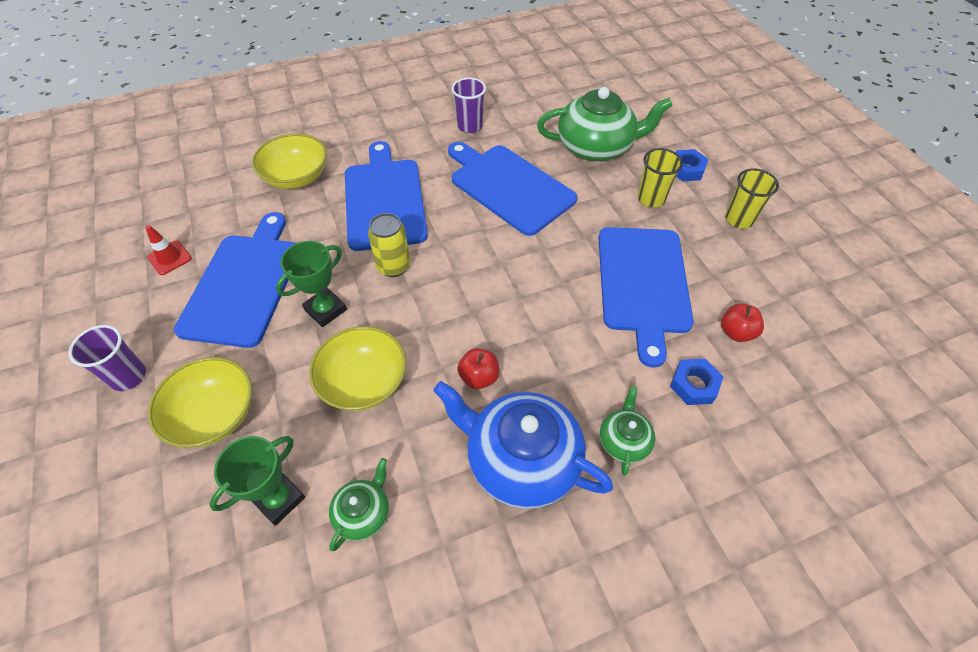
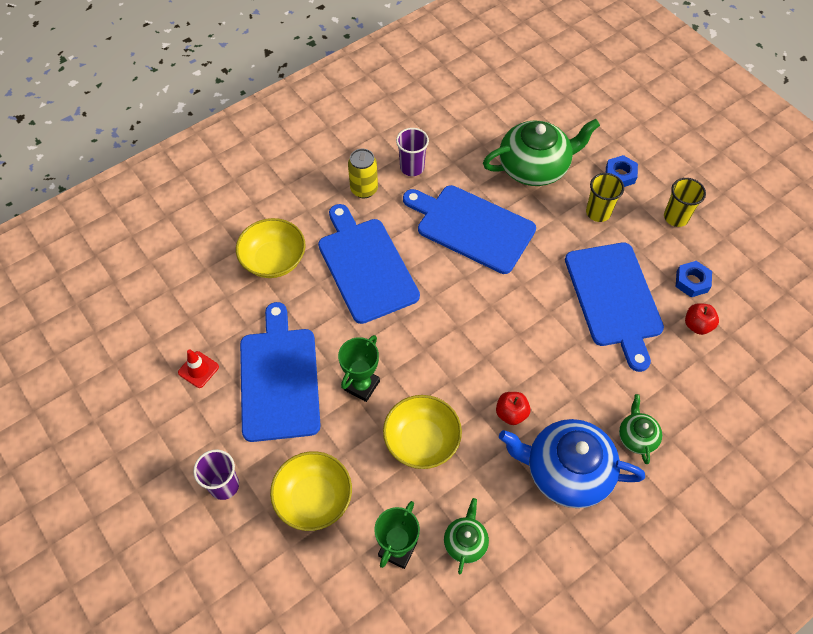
camera: 15 degrees left, 5 degrees up
(393, 266) = (402, 331): yellow can -> yellow can (364, 189)
(694, 385) = (676, 378): blue nut -> blue nut (692, 281)

